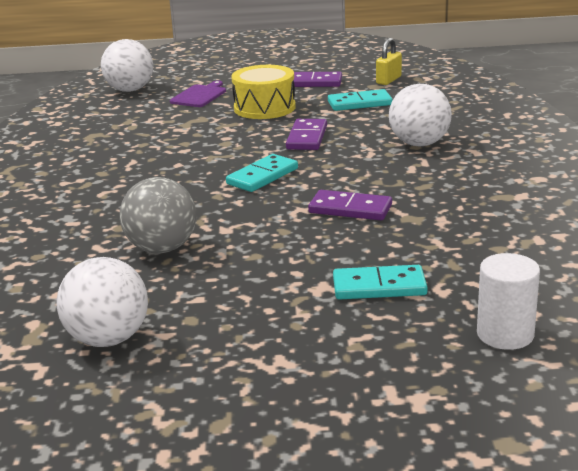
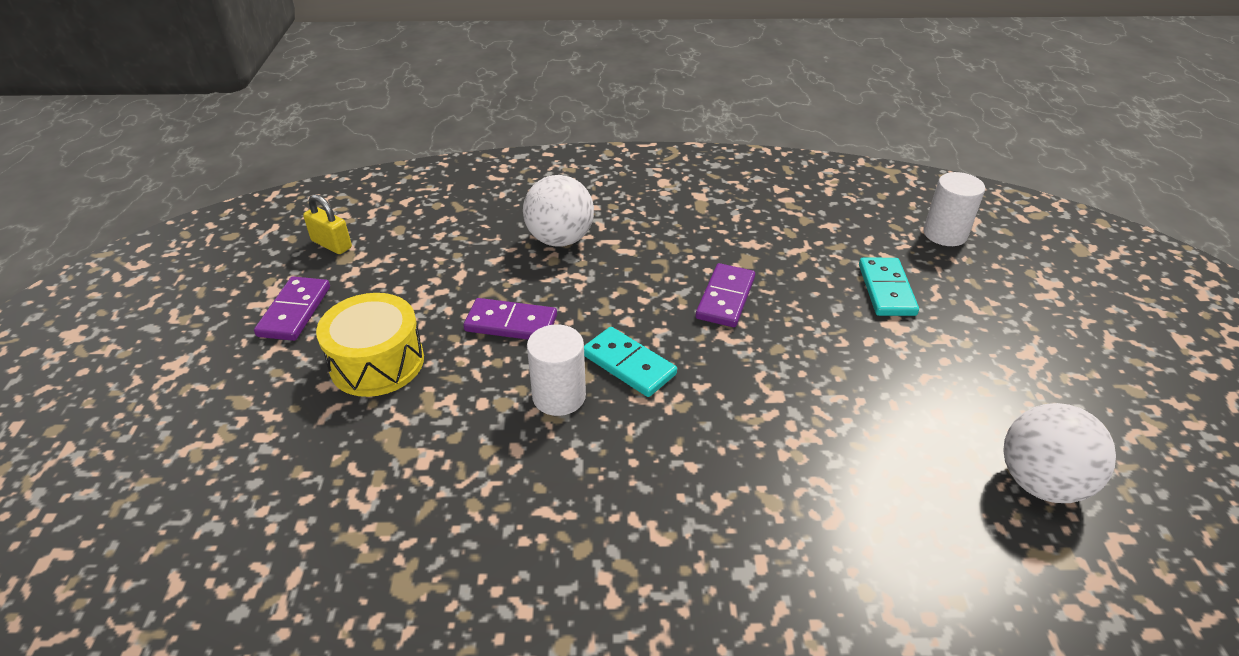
camera: 90 degrees left, 15 degrees up
(130, 90) = (173, 552): white ball -> none
(162, 248) = (831, 451): grey ball -> none
(199, 95) = (274, 441): purple cutting board -> none
(230, 157) = (559, 396): none -> white cylinder
(359, 103) = (407, 273): turquoise domino -> none

